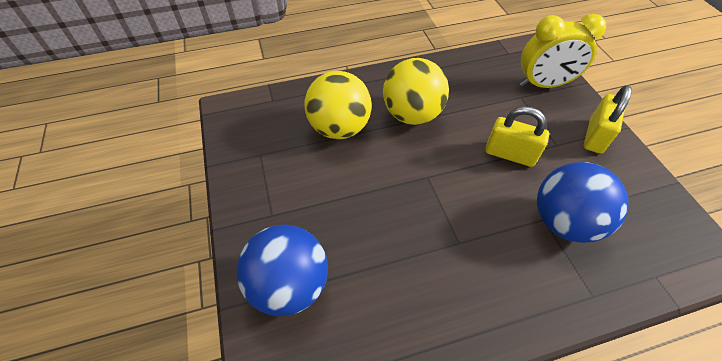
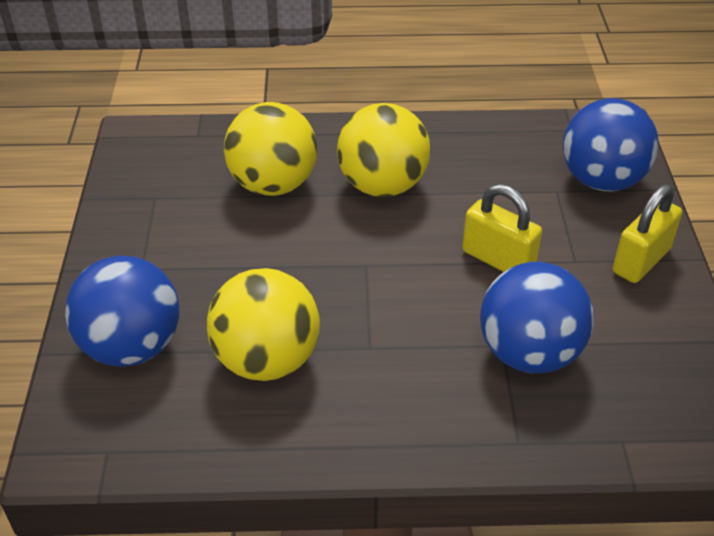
camera: 15 degrees right, 10 degrees down
(393, 271) = (267, 360): none -> yellow ball
(543, 84) = (601, 180): yellow clock -> blue ball

